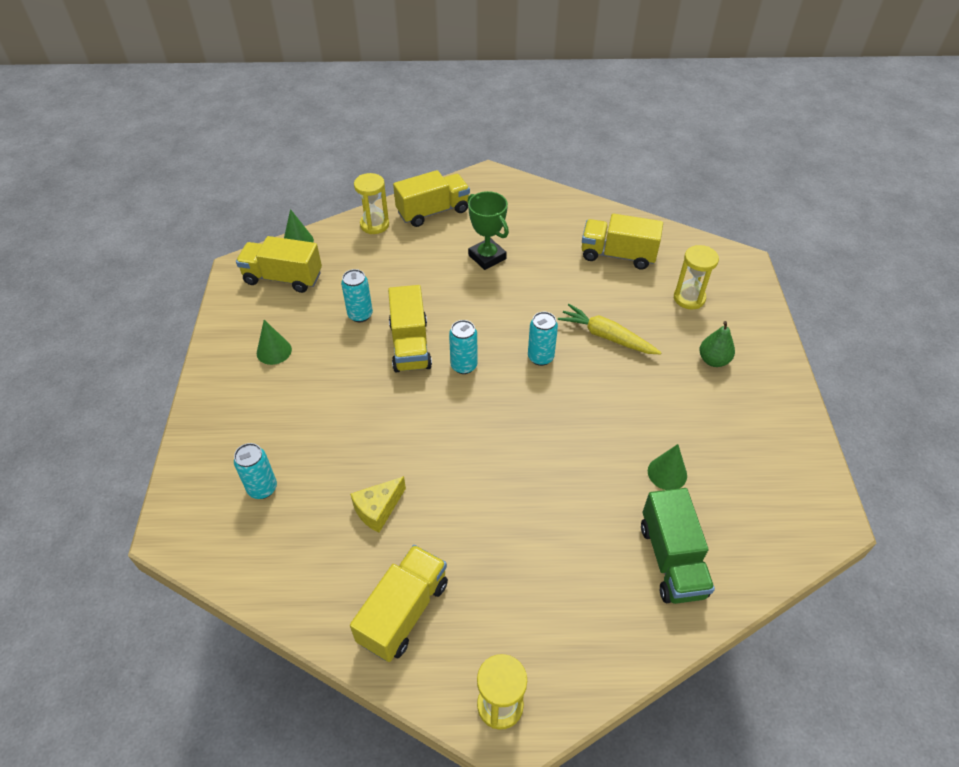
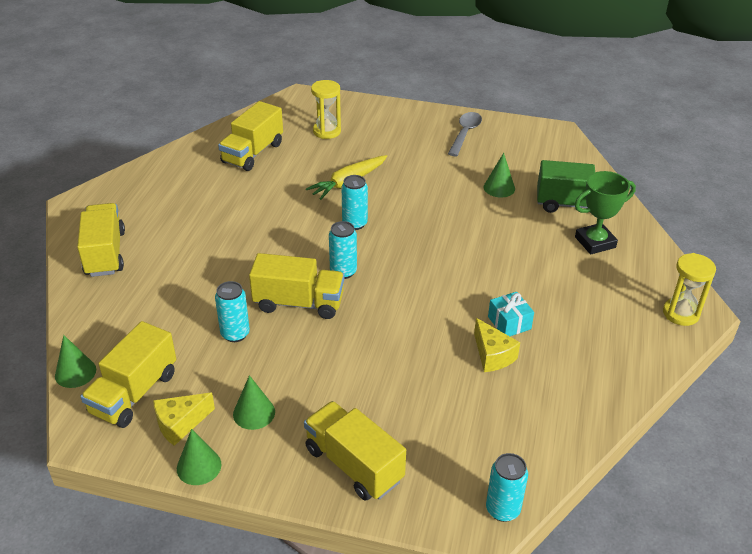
camera: 75 degrees left, 10 degrees down
(216, 335) = (199, 466): none -> green cone
(256, 312) = (180, 424): none -> yellow cheese
(262, 488) = (445, 439): turquoise can -> turquoise can (502, 509)
(374, 225) = (93, 302): yellow hourglass -> none
(403, 612) = (598, 354): yellow truck -> yellow truck (354, 464)
(430, 517) = (509, 323): none -> turquoise gift
(487, 257) = (204, 229): green trophy -> green trophy (595, 242)
(713, 360) = (398, 138): green pear -> none
(762, 420) = (465, 133): none -> grey spoon

